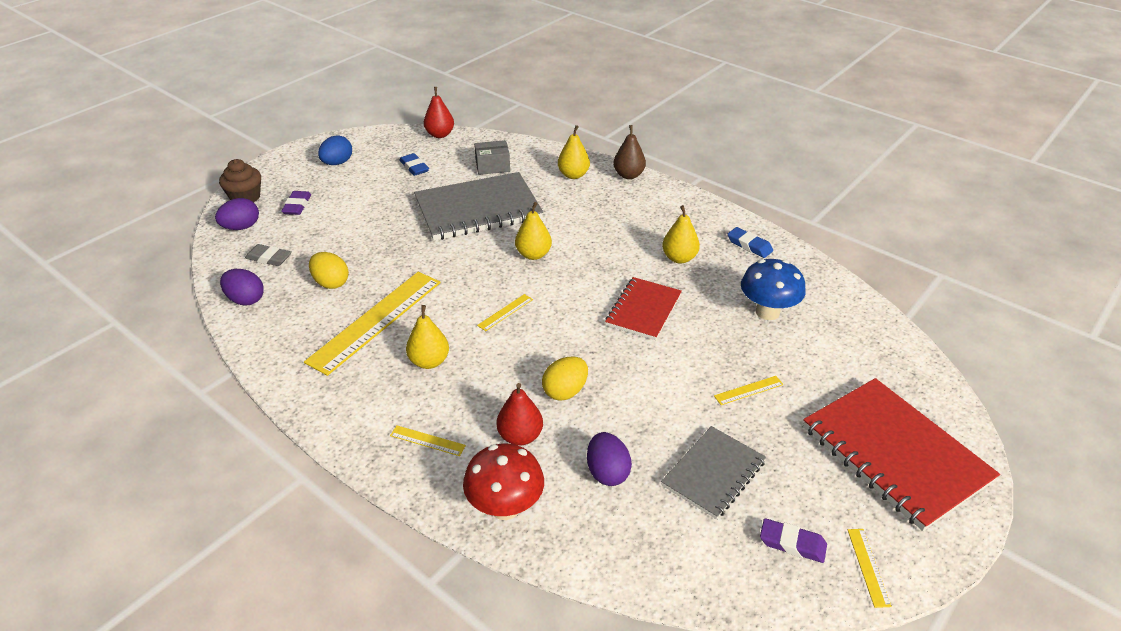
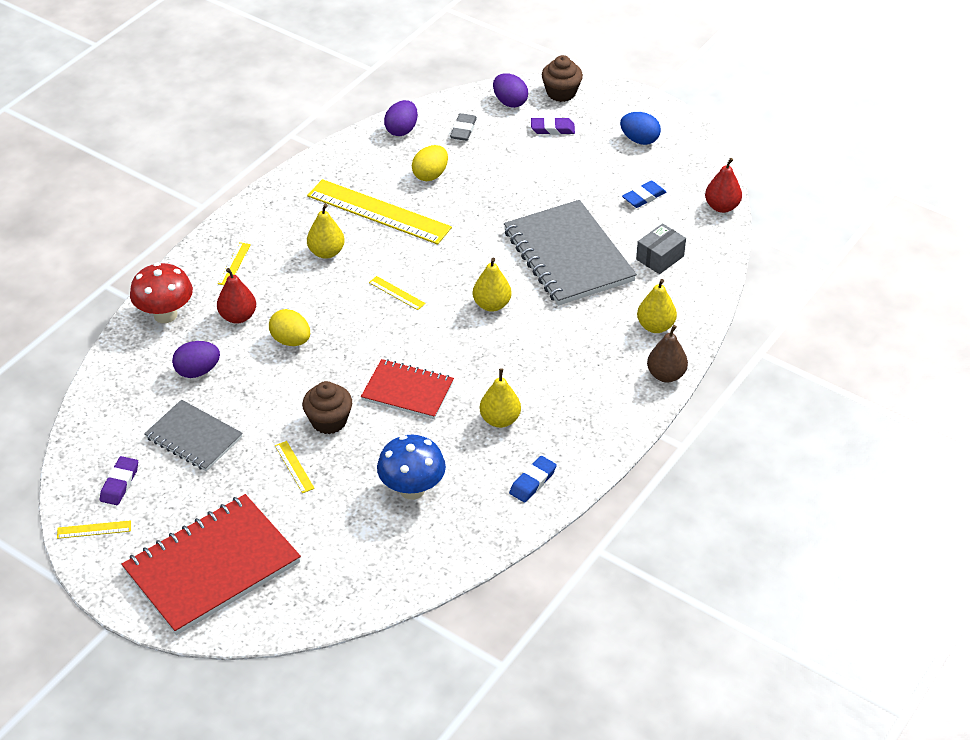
camera: 85 degrees right, 5 degrees up
(492, 166) = (660, 258): grey box -> grey box turned 60 degrees clockwise
(684, 364) = (329, 421): none -> brown cupcake

